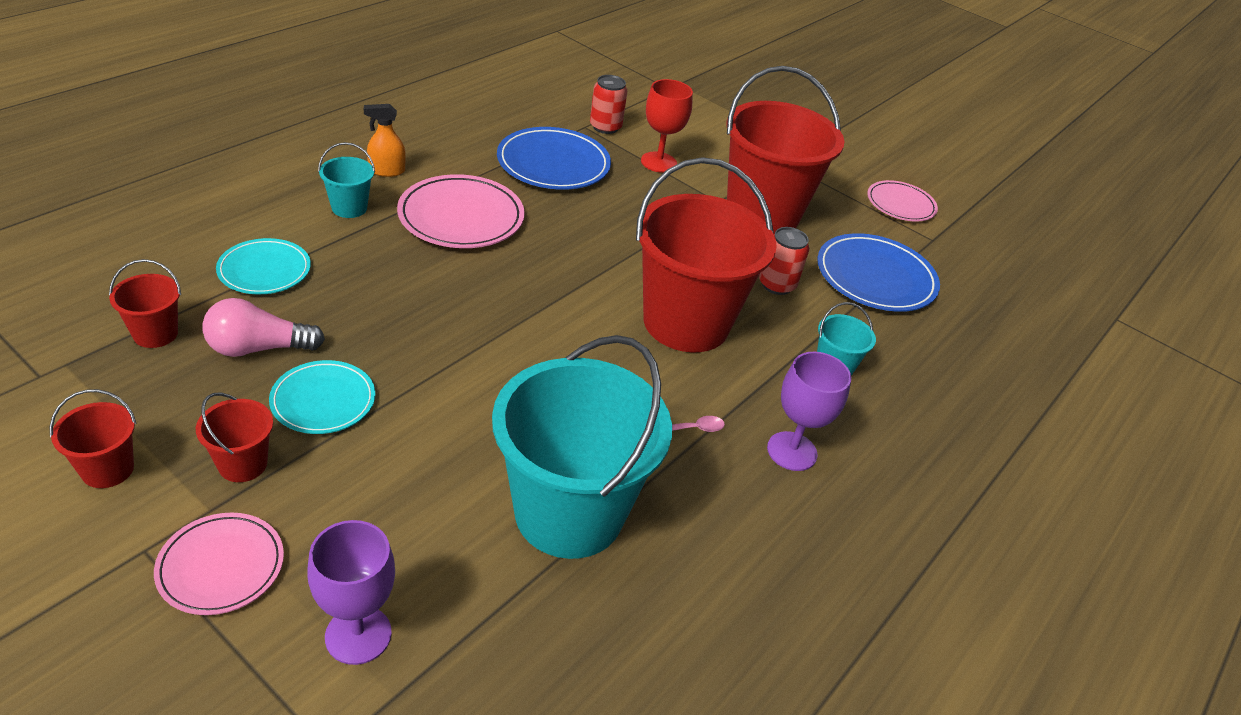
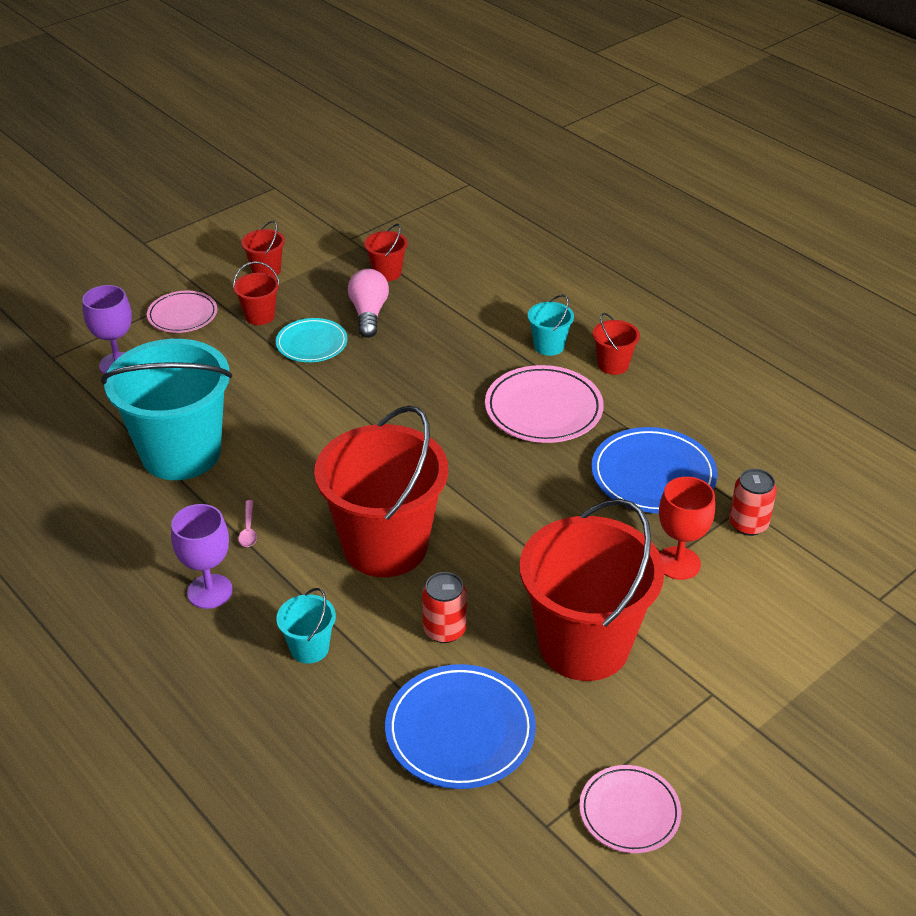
camera: 105 degrees right, 0 degrees up
(264, 270) = (458, 310): turquoise plate -> none
(386, 171) = (613, 365): orange spray bottle -> red bucket

